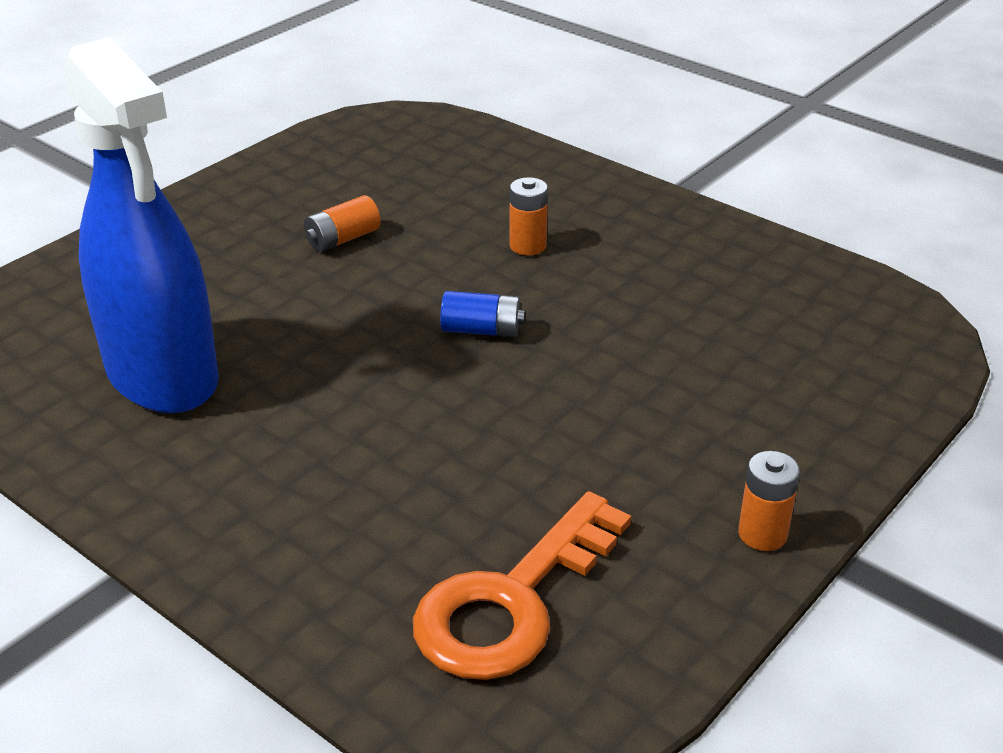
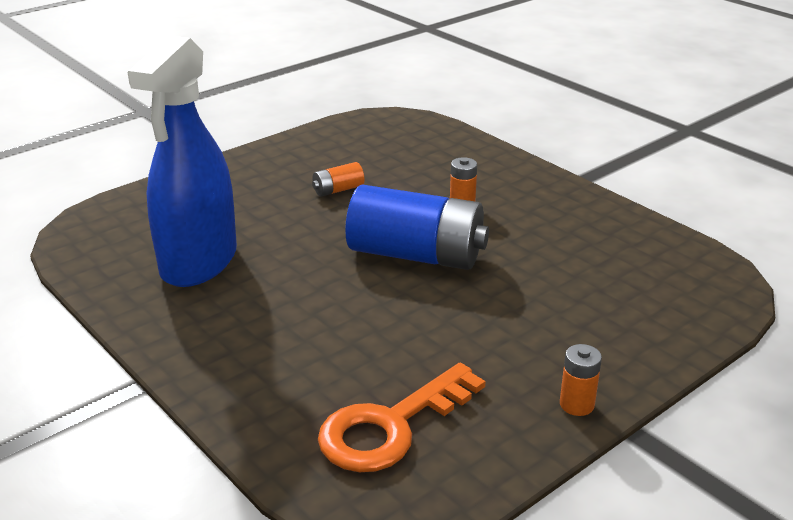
camera: 10 degrees right, 5 degrees down
(163, 375) = (199, 262): blue spray bottle -> blue spray bottle turned 45 degrees clockwise
(482, 330) = (416, 255): blue battery -> blue battery, size x2.39

